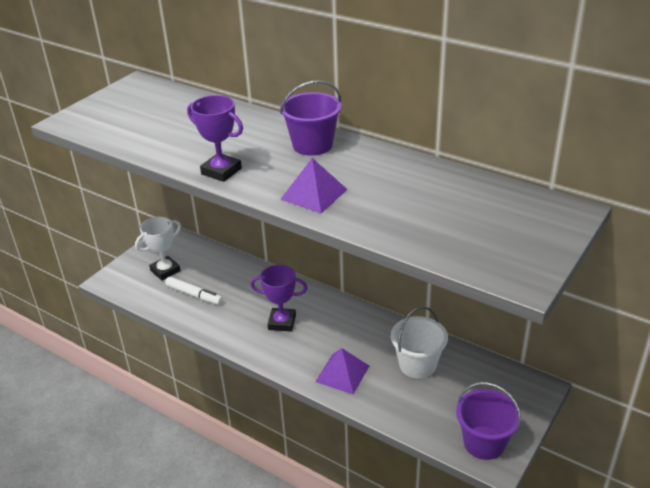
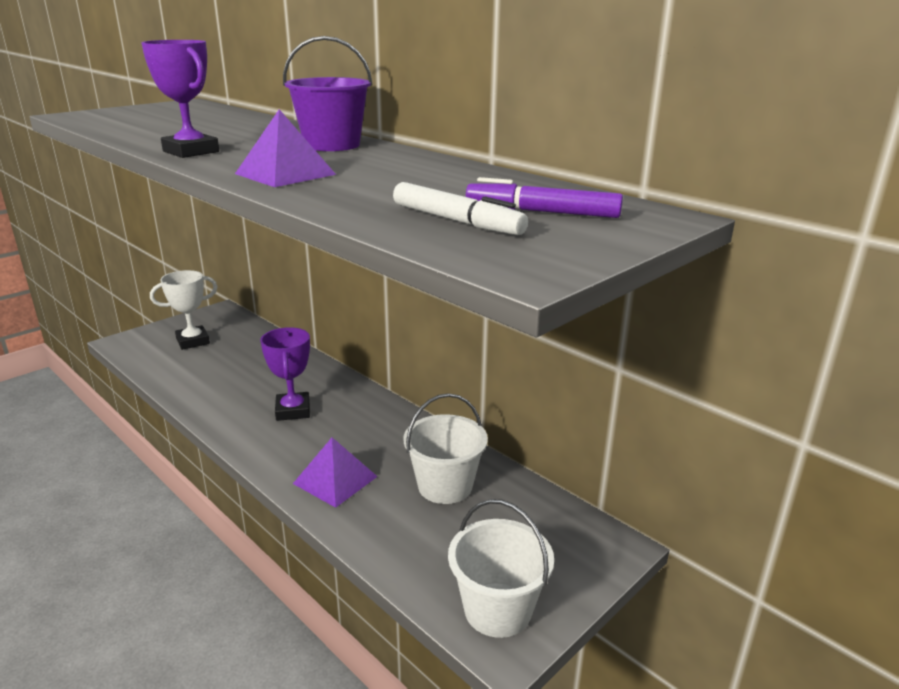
camera: 10 degrees right, 10 degrees down
(194, 294) = (208, 368): white marker -> white marker (456, 221)
(282, 322) = (293, 410): purple trophy -> purple trophy turned 60 degrees clockwise
(484, 442) = (497, 609): purple bucket -> white bucket
(502, 218) = (542, 212): none -> purple marker

